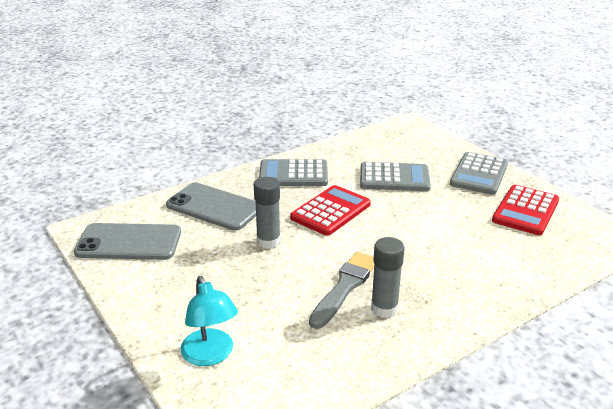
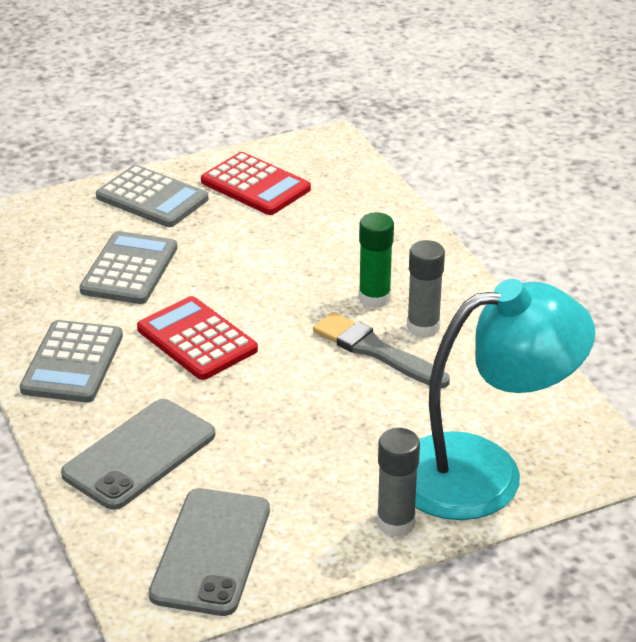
camera: 80 degrees left, 5 degrees up
(210, 355) = (484, 472): turquoise lamp -> turquoise lamp, size x1.90
(268, 241) = (255, 405): grey glue stick -> grey glue stick (395, 523)
(411, 280) = (374, 298): none -> green glue stick

